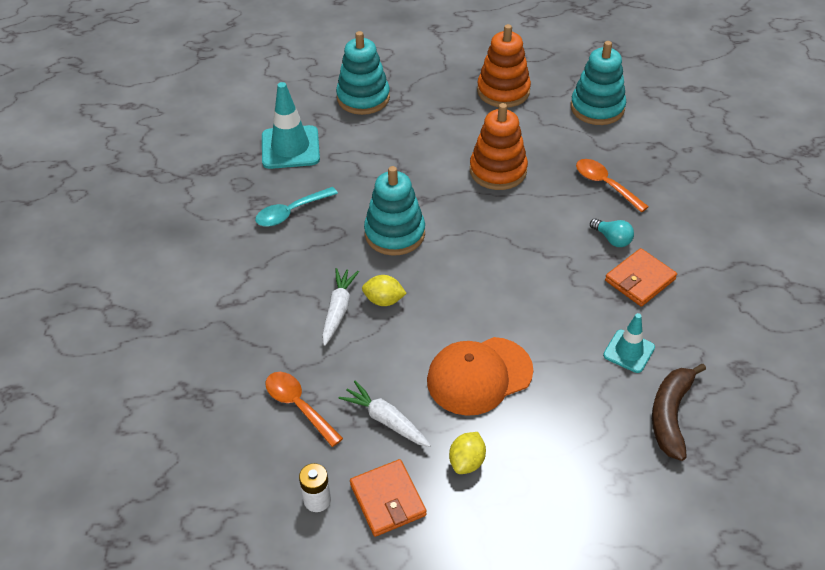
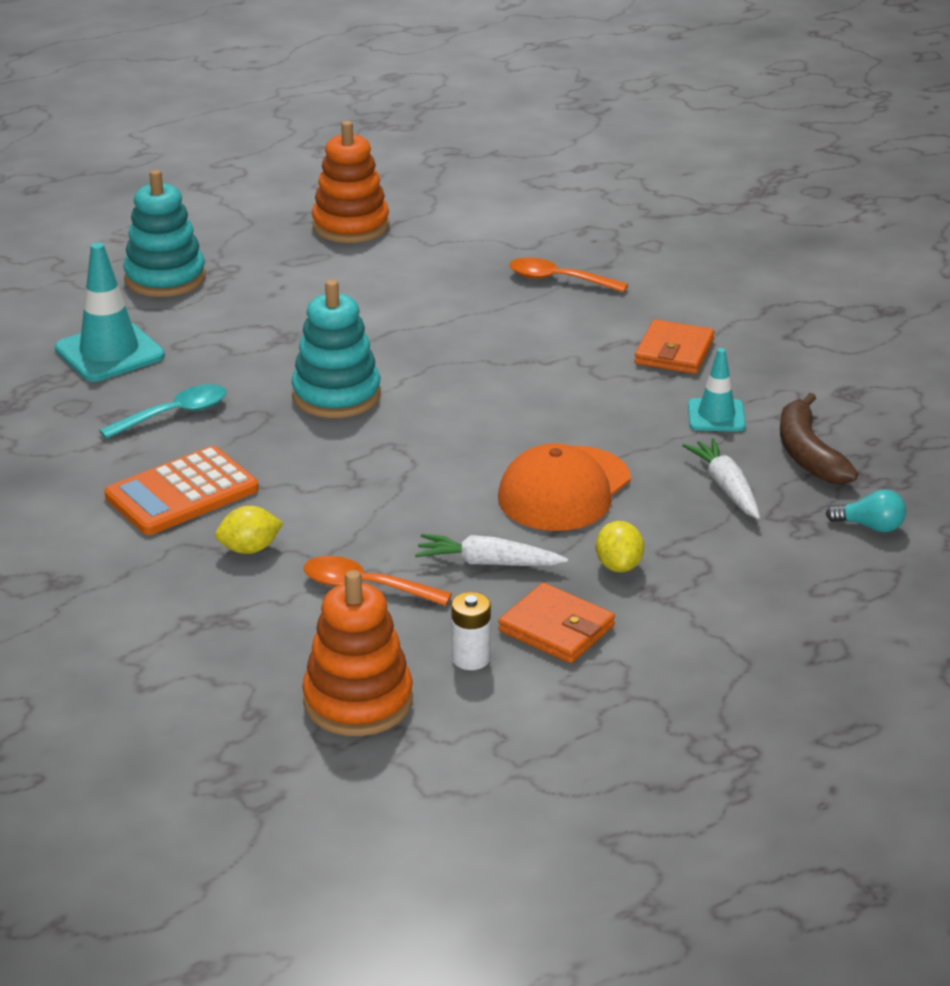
camera: 30 degrees left, 15 degrees down
(250, 279) = (182, 493): none -> orange calculator
(291, 212) = (174, 414): turquoise spoon -> turquoise spoon turned 150 degrees counterclockwise
(338, 310) = (331, 486): white carrot -> white carrot (726, 488)
(384, 300) = (382, 459): yellow lemon -> yellow lemon (249, 549)
(498, 171) = (414, 302): orange stacking toy -> orange stacking toy (358, 701)
(597, 108) = (485, 213): turquoise stacking toy -> none
(612, 239) = (610, 326): turquoise light bulb -> turquoise light bulb (870, 526)

